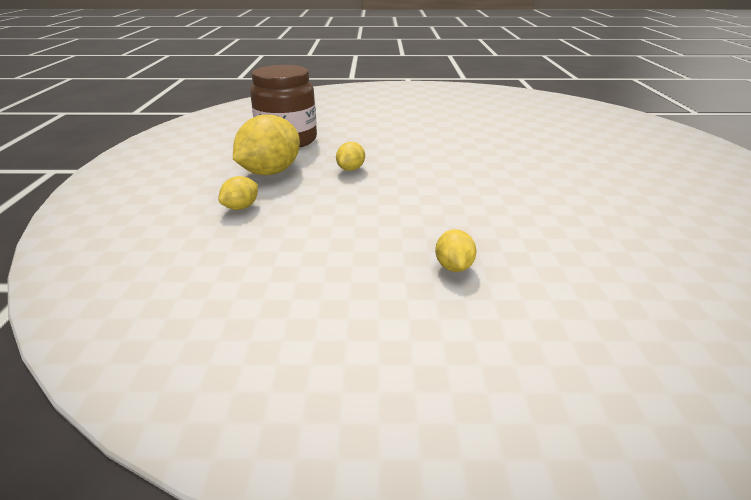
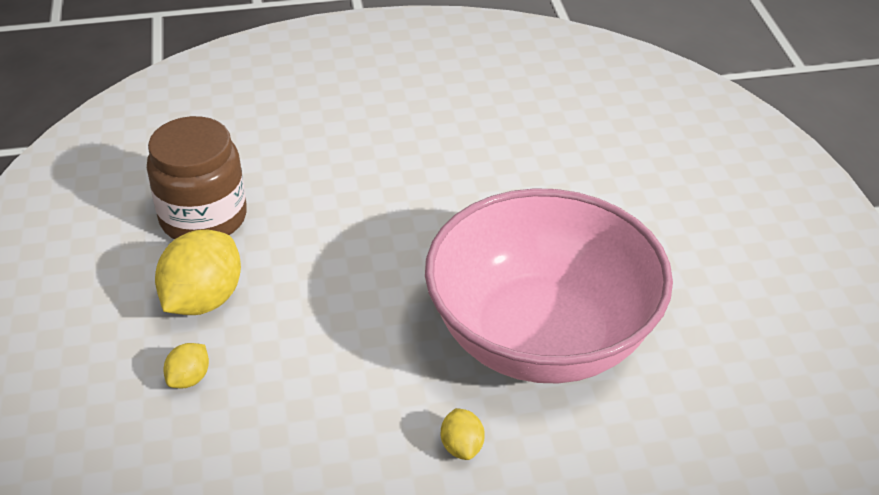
camera: 10 degrees left, 10 degrees up
(351, 169) = (312, 279): yellow lemon -> none
(525, 210) = (542, 337): none -> pink bowl

